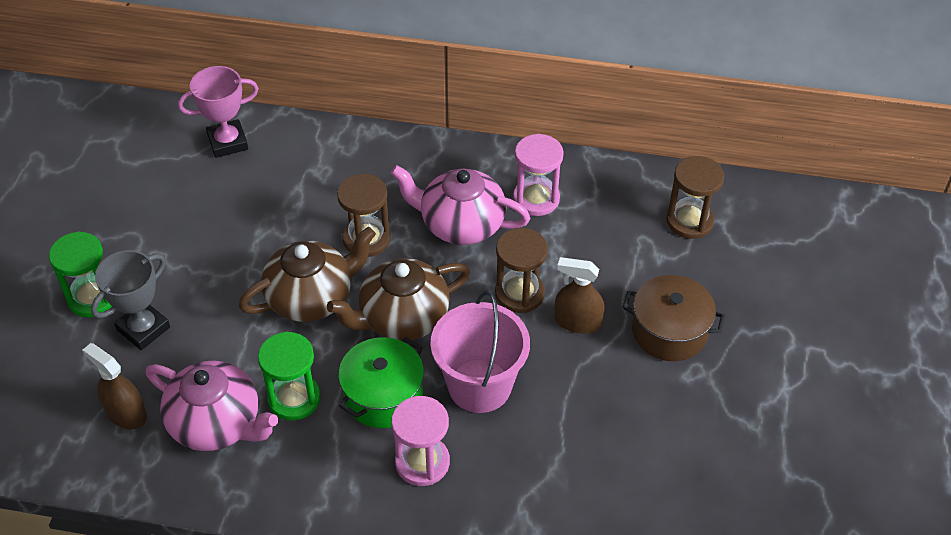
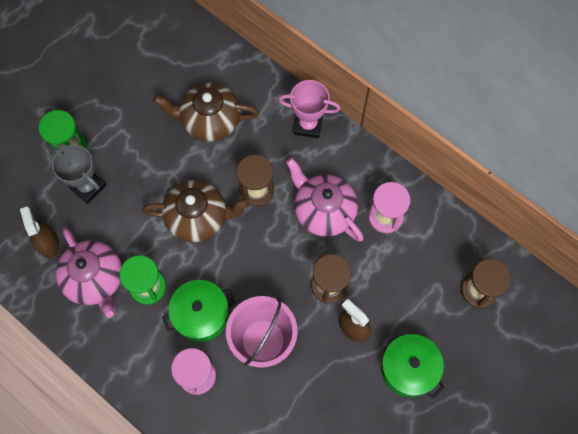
camera: 30 degrees right, 20 degrees up
(143, 329) = (88, 187): grey trophy -> grey trophy turned 60 degrees clockwise
(228, 142) = (211, 66): pink trophy -> pink trophy (308, 125)
(402, 318) = (245, 263): brown teapot -> brown teapot (209, 120)
(669, 331) = (408, 368): brown pot -> green pot

